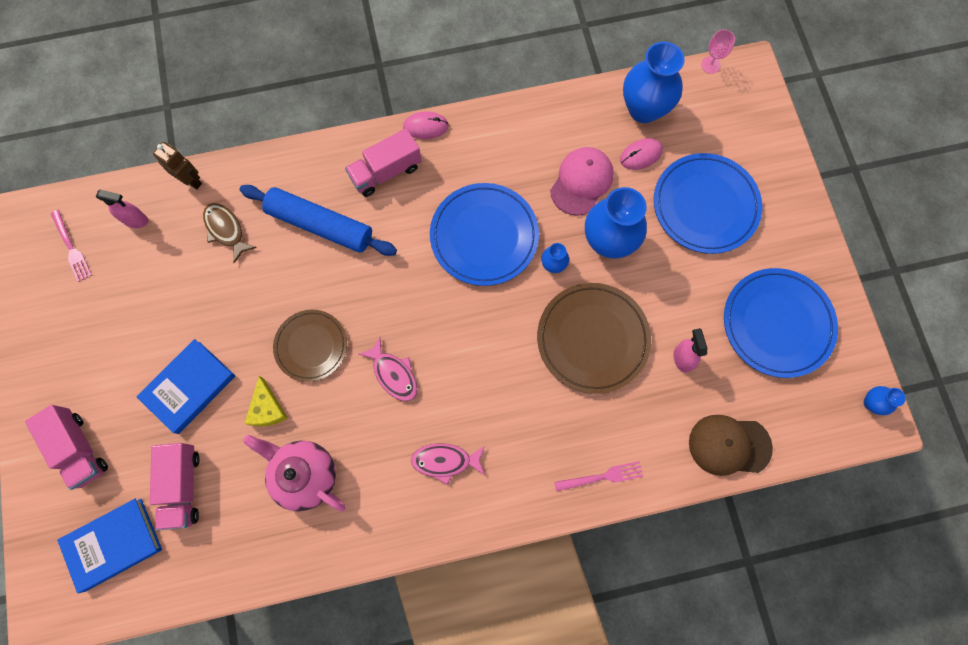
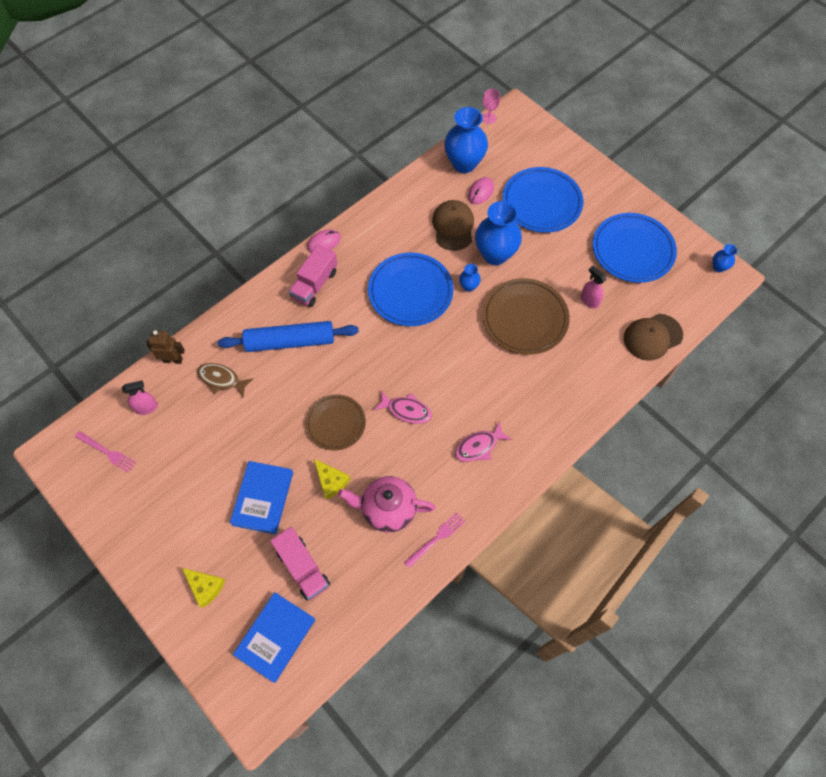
camera: 30 degrees left, 10 degrees down
(79, 449) = (205, 587): pink truck -> yellow cheese
(581, 182) = (453, 226): pink cap -> brown cap
(602, 476) = (587, 399): pink fork -> pink fork (436, 538)

